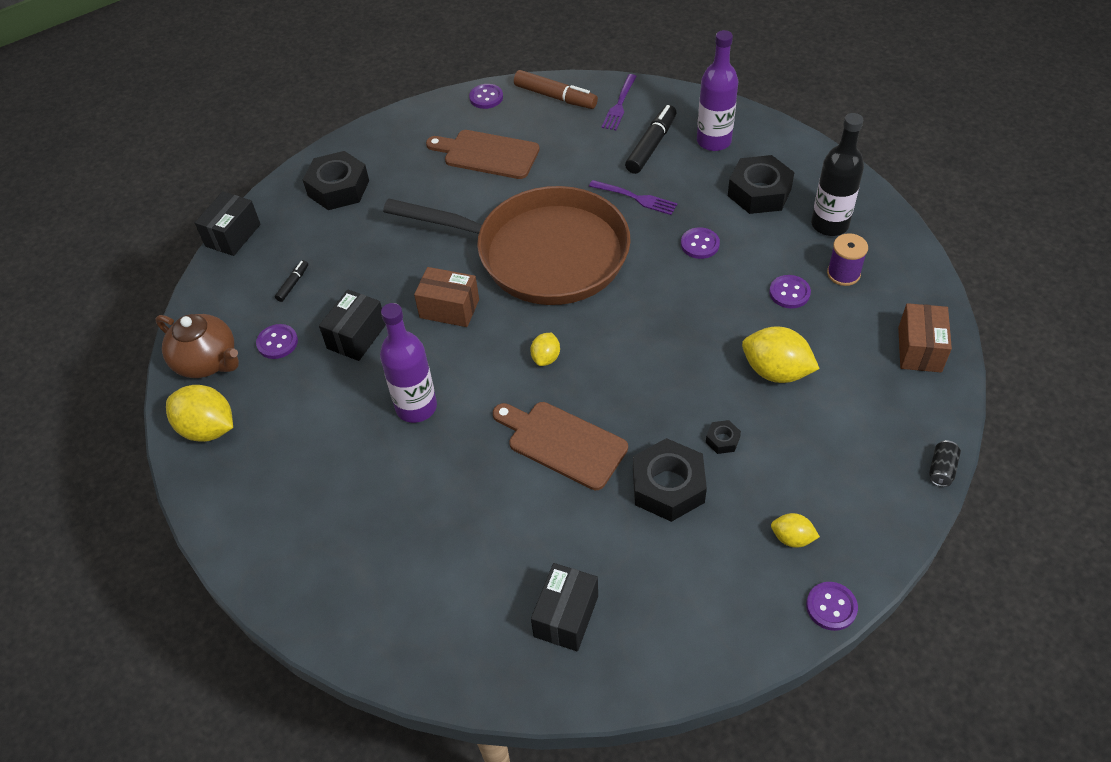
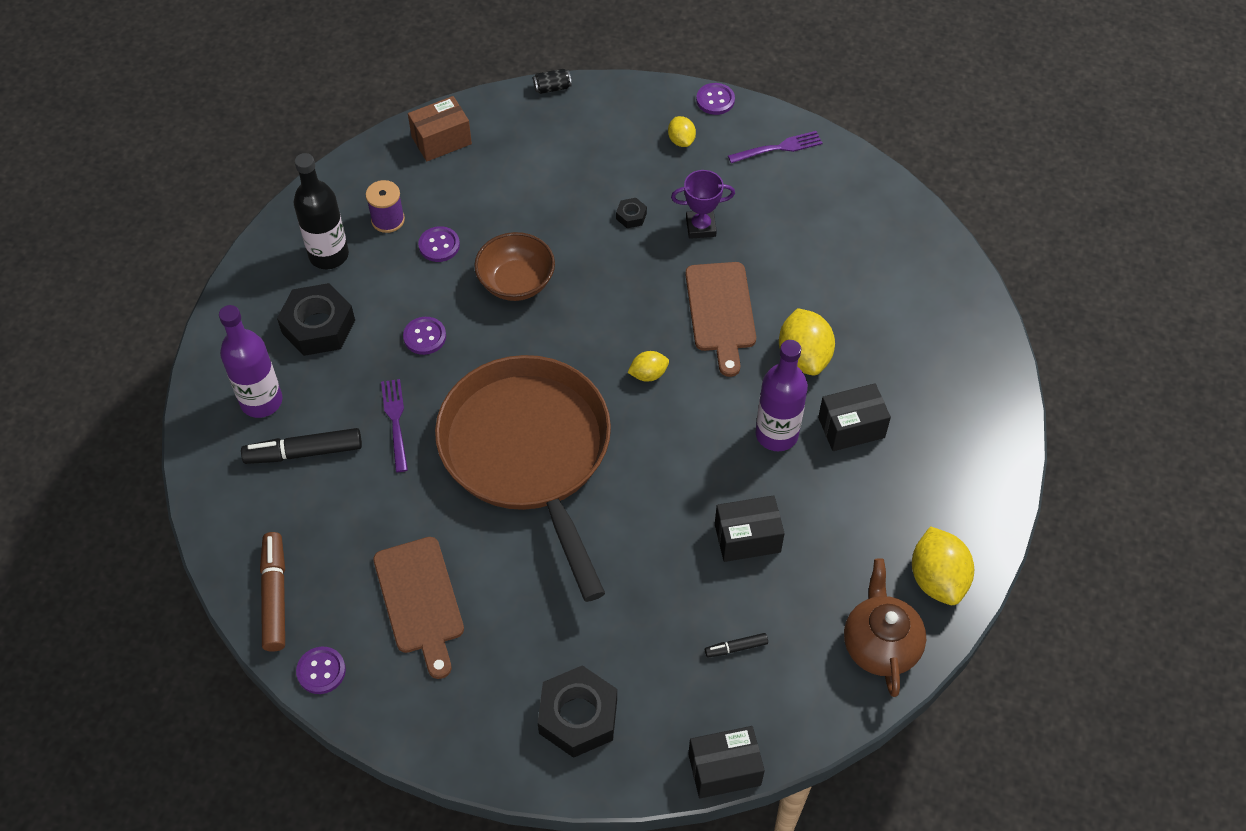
camera: 130 degrees left, 5 degrees up
(277, 342) = (810, 601): purple button -> none
(449, 308) = (655, 485): brown box -> none
(566, 616) = (852, 228): black box -> black box (851, 427)
(619, 105) = (250, 521): purple fork -> purple fork (778, 148)
(668, 486) = (700, 227): black nut -> purple trophy
(709, 322) = (516, 282): none -> brown bowl
(776, 371) = (535, 215): yellow lemon -> yellow lemon (804, 357)

